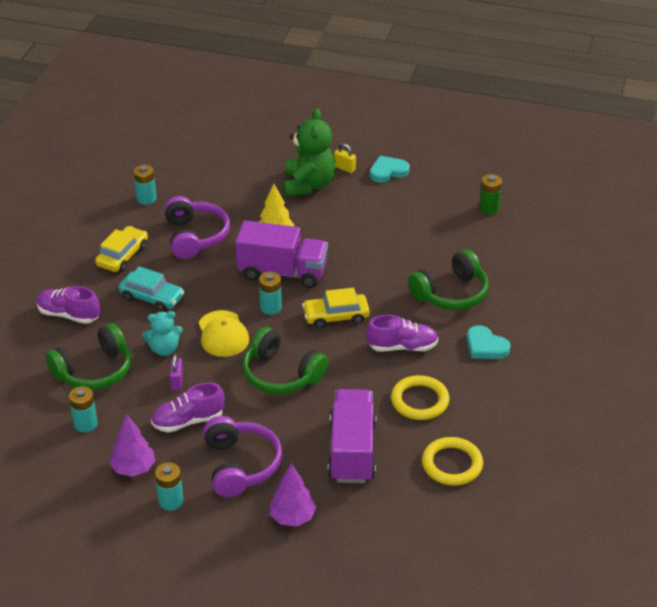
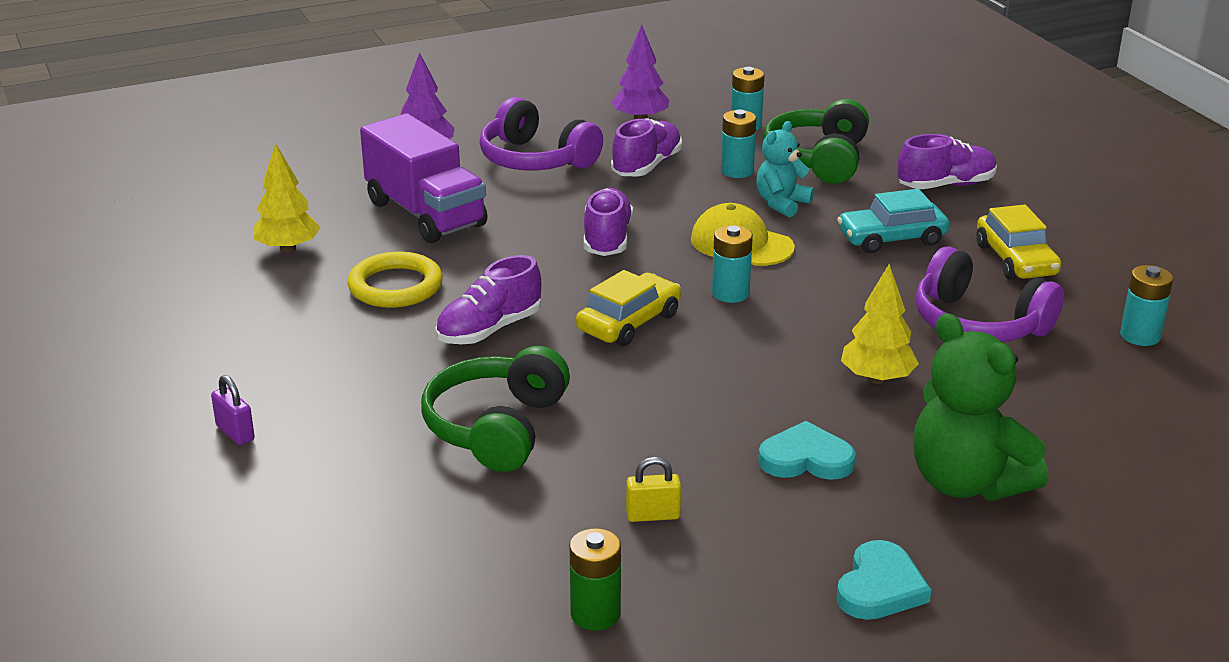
camera: 140 degrees right, 10 degrees down
(171, 501) = (566, 116): turquoise battery -> turquoise battery (737, 171)
(177, 382) = (715, 186): purple padlock -> purple padlock (235, 433)
(281, 374) = (607, 239): green headphones -> purple shoe
(282, 272) = (785, 338): purple truck -> none
(344, 168) = (963, 549): yellow padlock -> yellow padlock (653, 515)
(452, 464) = (288, 249): yellow ring -> yellow tree
(485, 346) = (365, 382): turquoise heart -> turquoise heart (806, 459)

